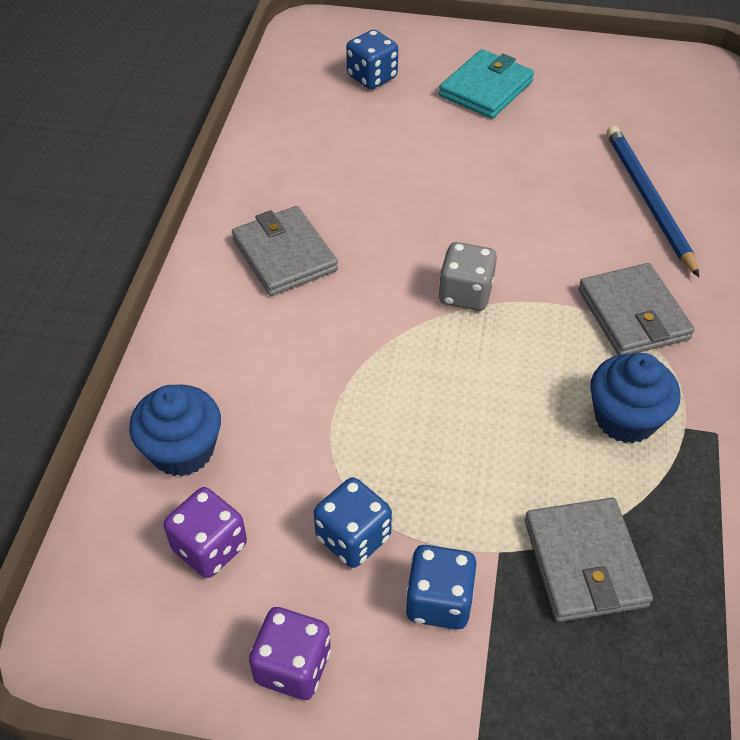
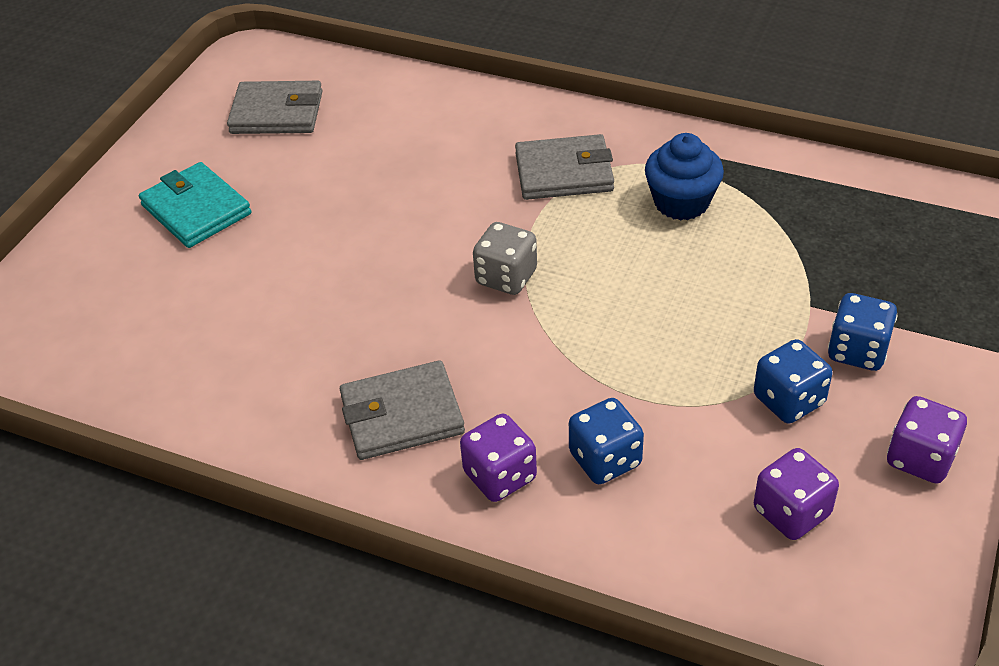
camera: 75 degrees left, 5 degrees down
(182, 450) = (667, 529): blue cupcake -> none
(228, 327) = (500, 476): none -> purple dice
(372, 77) = (121, 301): blue dice -> blue dice (605, 459)
(584, 563) = (824, 256): grey wallet -> grey wallet (277, 113)
(648, 200) = (421, 132): blue pencil -> none

